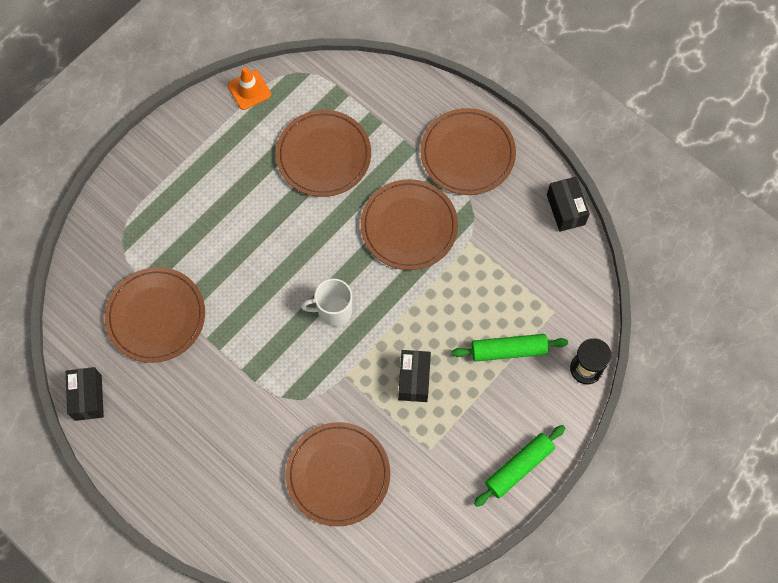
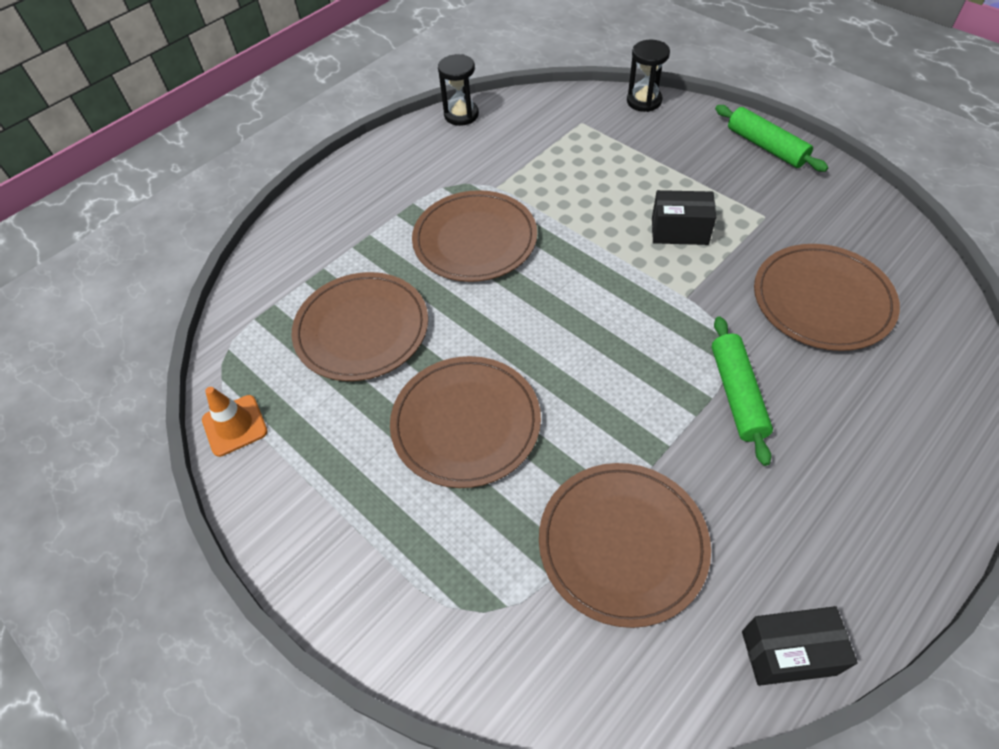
camera: 85 degrees left, 15 degrees down
(333, 311) = (595, 311): white mug -> none
(467, 153) = (381, 190): brown plate -> brown plate (466, 423)
(508, 350) = (631, 155): green rolling pin -> green rolling pin (737, 394)
(565, 209) = (461, 115): black box -> black hourglass

